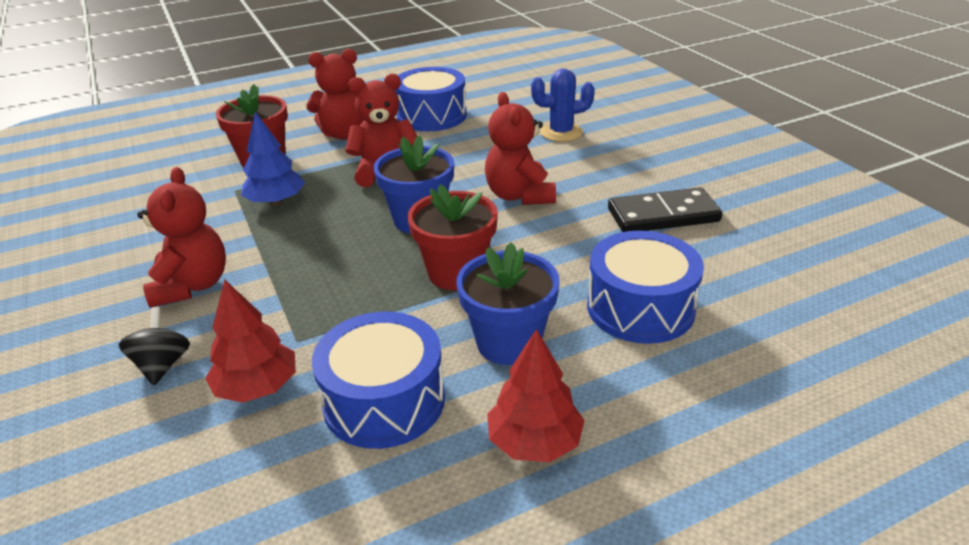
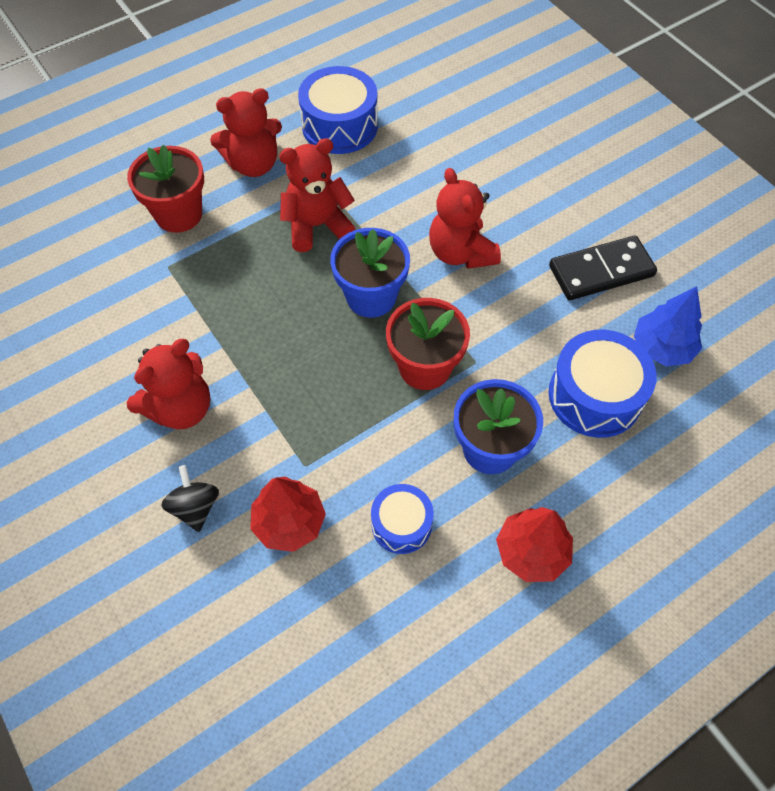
camera: 10 degrees left, 25 degrees up
(192, 286) = (181, 408): red teddy bear -> red teddy bear turned 60 degrees clockwise
(276, 201) = (218, 281): blue tree -> blue tree (662, 347)
(384, 400) = (401, 524): blue drum -> blue drum, size x0.60
(561, 132) = (484, 147): blue cactus -> none

